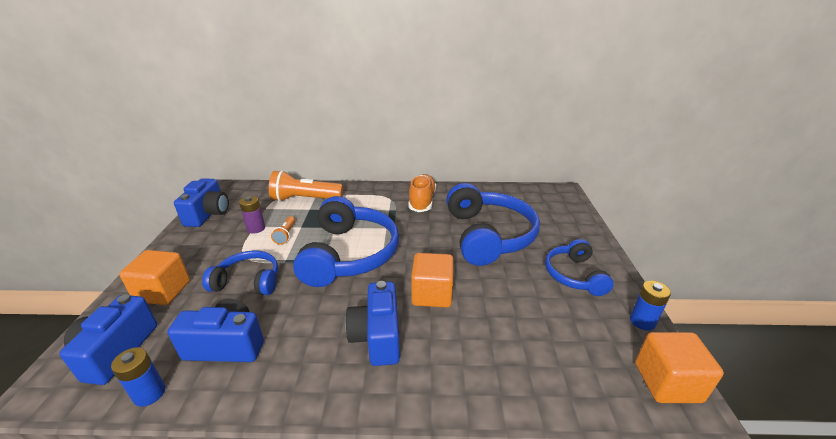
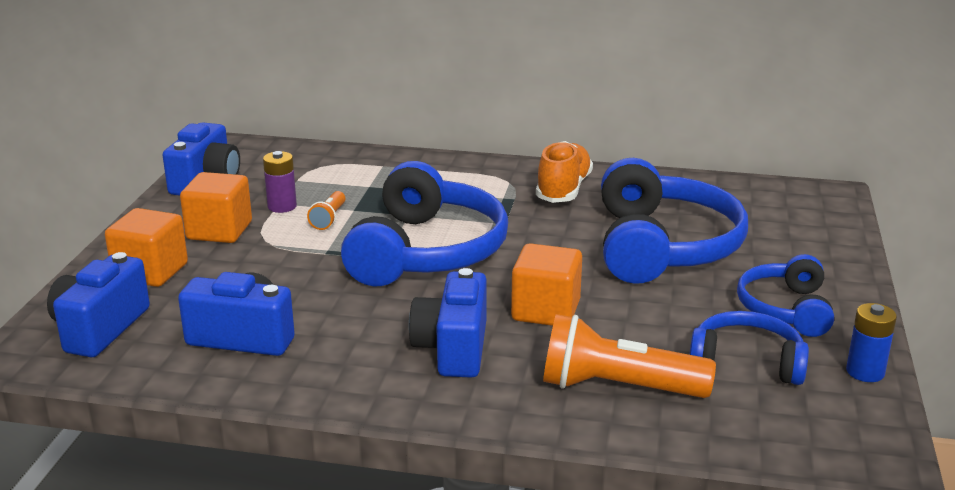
camera: 10 degrees right, 5 degrees down
(149, 393) = (149, 372): blue battery -> none
(248, 281) = (271, 271): blue headphones -> blue headphones (746, 362)
(305, 199) = (363, 172): orange flashlight -> orange flashlight (618, 387)
(667, 382) = (860, 435): orange cube -> orange cube (219, 231)

